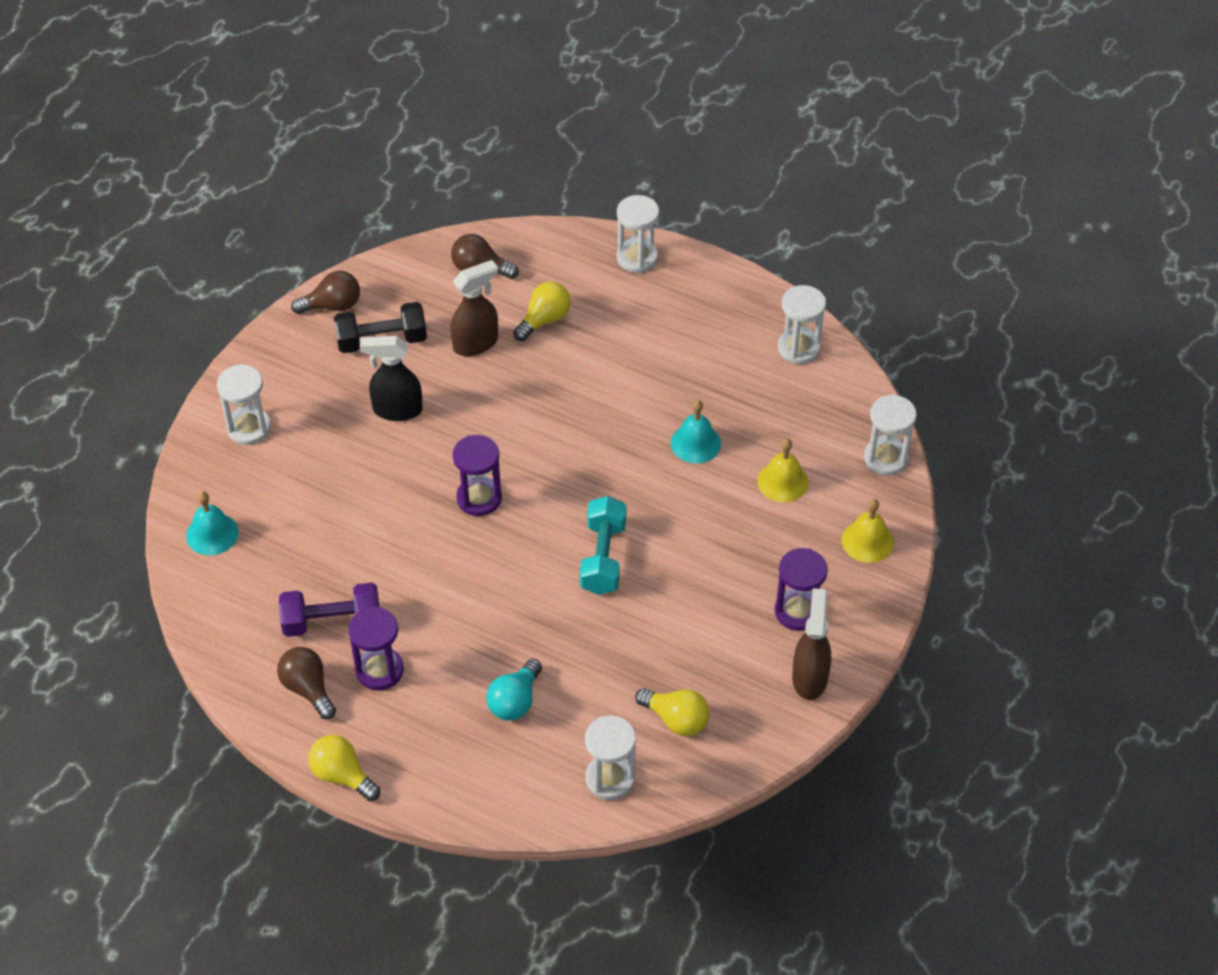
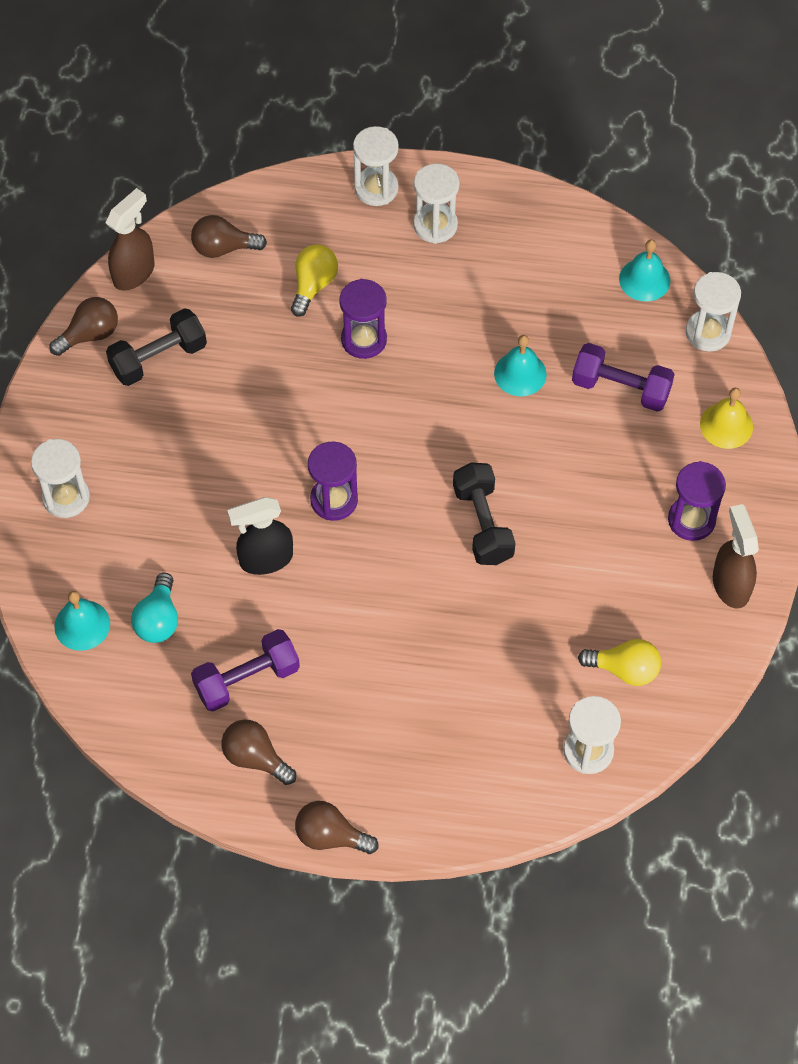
camera: 20 degrees left, 10 degrees up
(342, 775) = (330, 836): yellow light bulb -> brown light bulb
(379, 670) = (317, 715): purple hourglass -> purple hourglass (364, 339)
(397, 410) = (208, 430): black spray bottle -> black spray bottle (265, 559)
(476, 343) = (256, 332): brown spray bottle -> brown spray bottle (134, 272)
(515, 701) = (463, 702): turquoise light bulb -> turquoise light bulb (158, 619)
(603, 557) = (483, 524): turquoise dumbbell -> black dumbbell
(782, 481) = (621, 388): yellow bell -> purple dumbbell
(799, 348) = (577, 240): white hourglass -> white hourglass (435, 225)
(846, 398) = (644, 279): none -> turquoise bell

